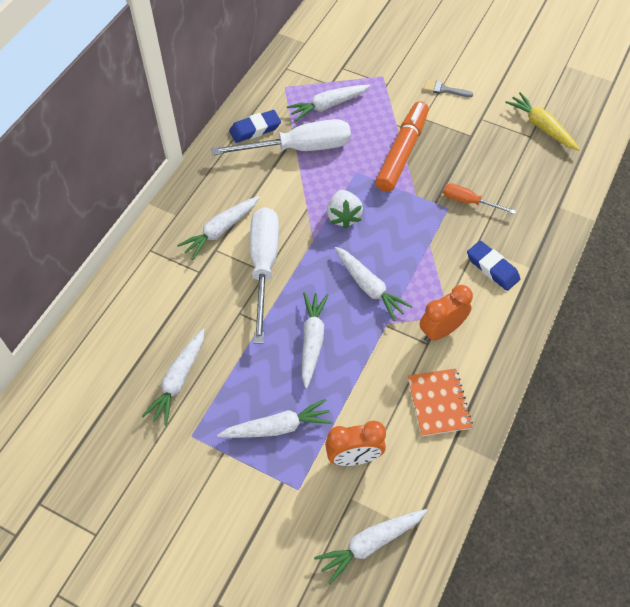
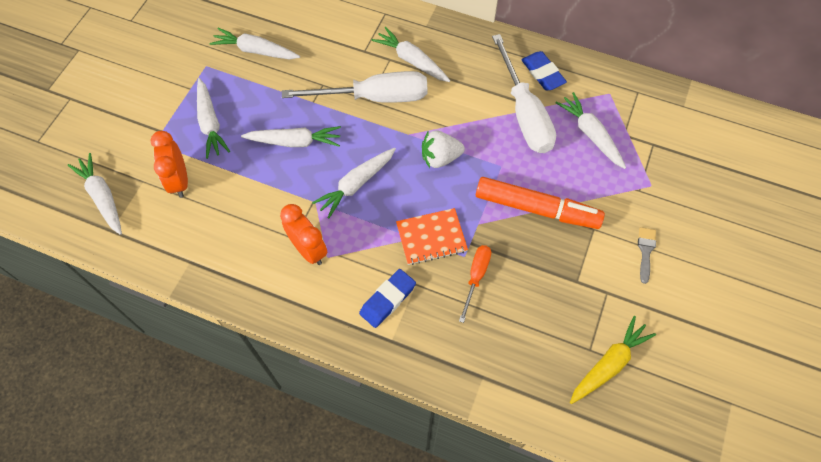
camera: 85 degrees right, 5 degrees up
(438, 403) = (229, 248): orange notebook -> orange notebook (431, 237)

